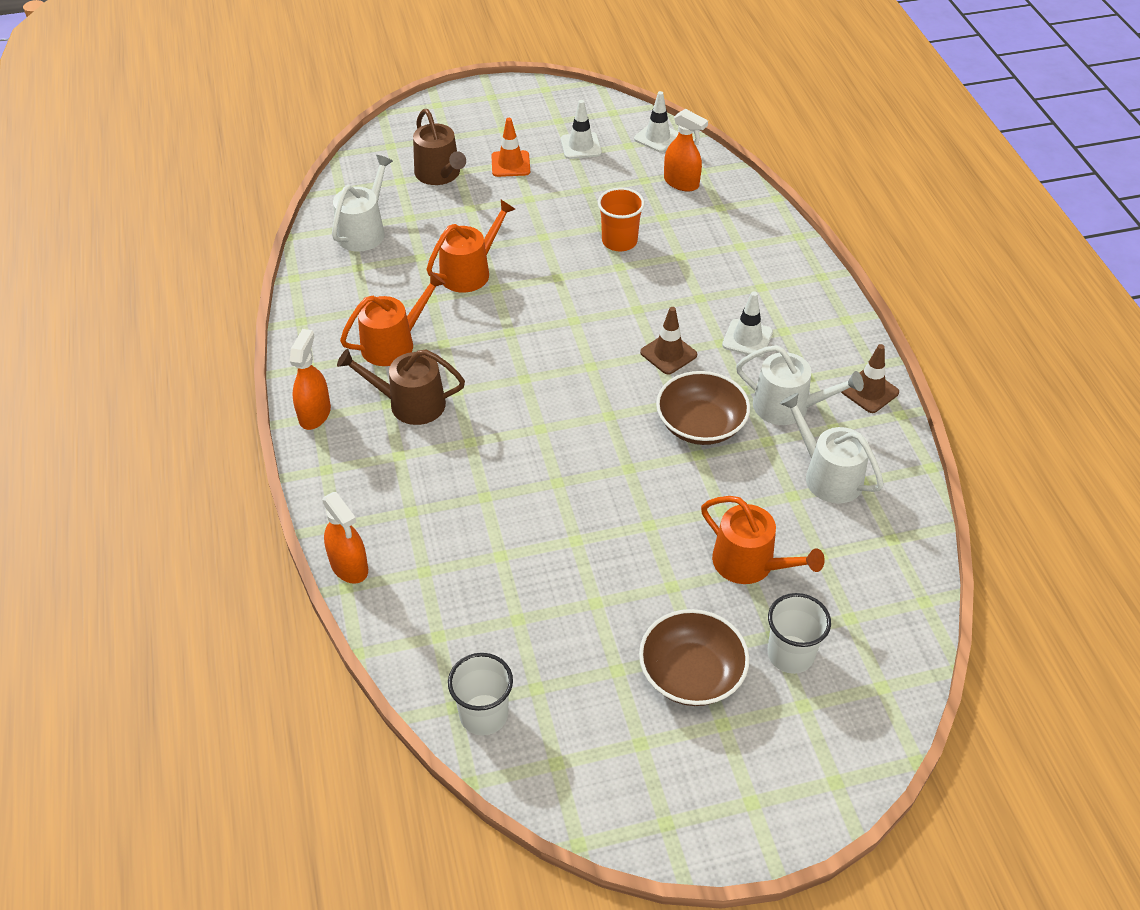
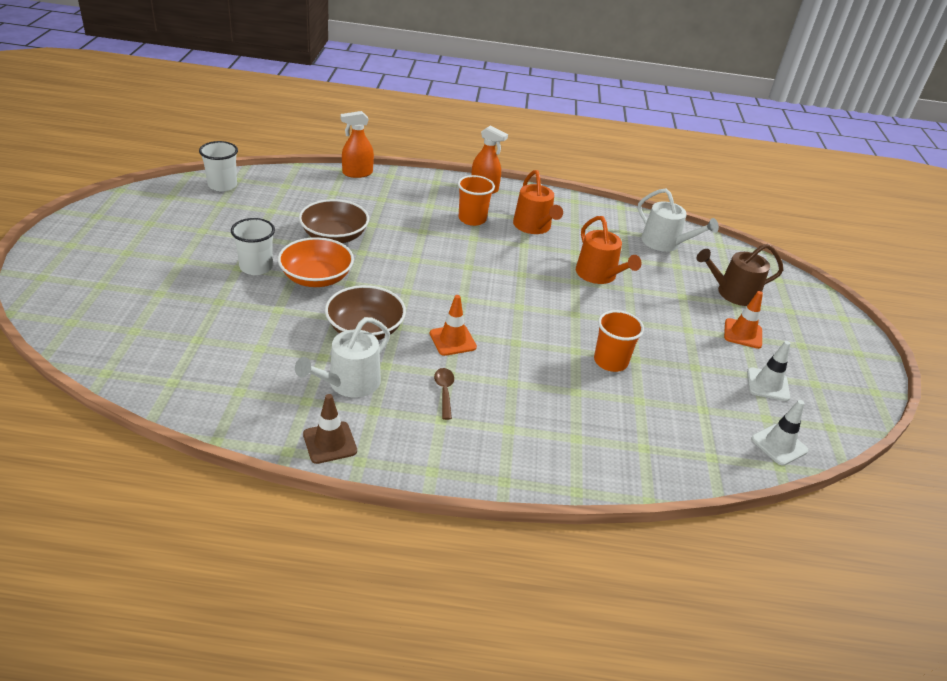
camera: 105 degrees right, 10 degrees down
(410, 404) = (472, 219): brown watering can -> orange cup
(639, 502) = (316, 277): none -> orange bowl
(668, 354) = (452, 340): brown traffic cone -> orange traffic cone
(681, 183) = (692, 434): orange spray bottle -> none
(691, 673) = (170, 253): brown bowl -> brown bowl (334, 236)
(747, 338) = (444, 391): white traffic cone -> brown spoon
(750, 564) = (222, 304): orange watering can -> none
(790, 654) = (138, 294): white cup -> white cup (256, 267)
(827, 475) = (261, 374): white watering can -> none

